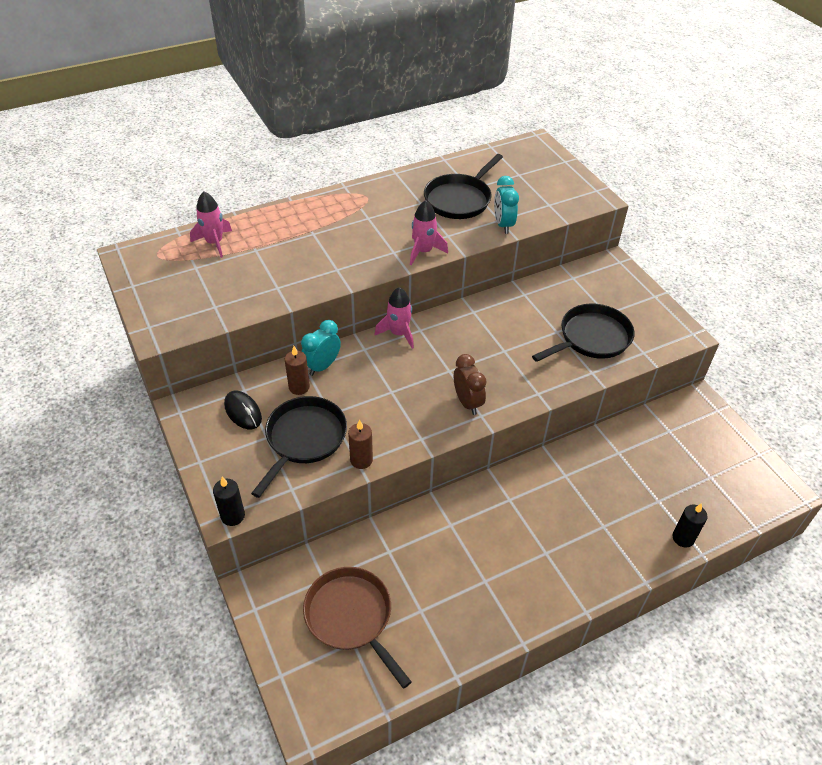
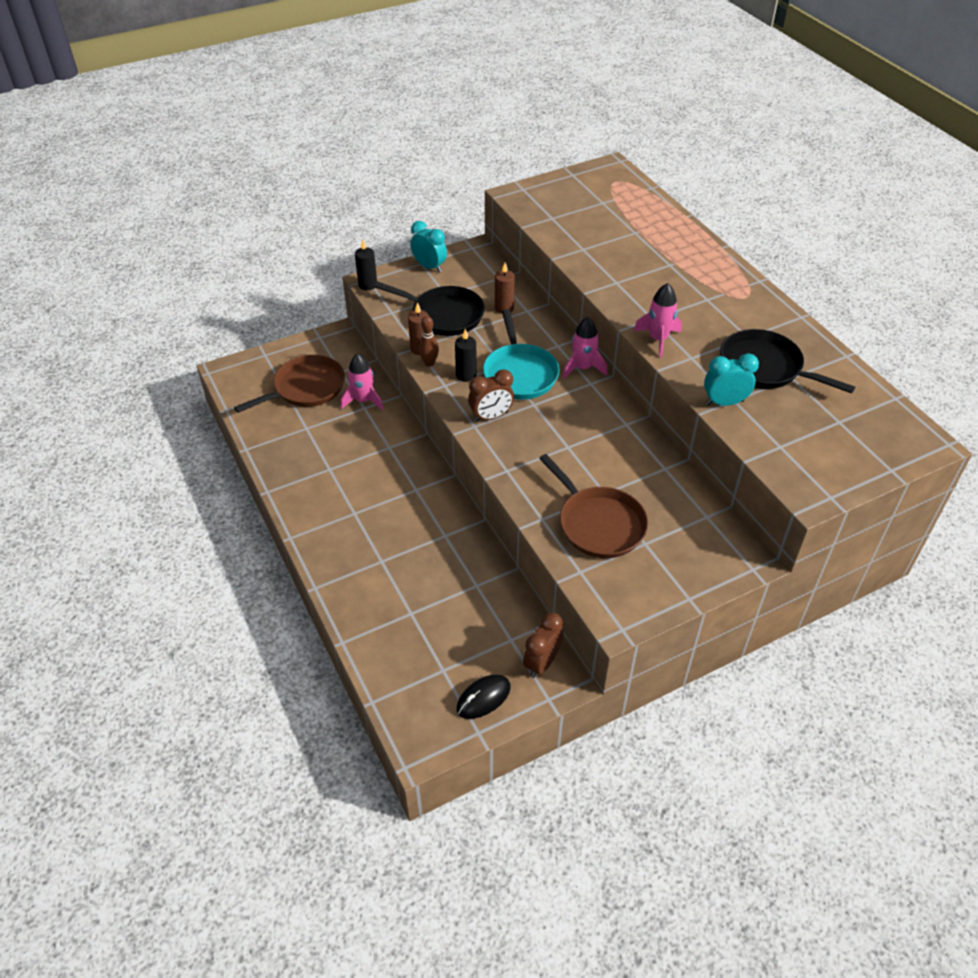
camera: 90 degrees right, 0 degrees up
(214, 243) = (640, 208): pink rocket -> pink rocket (363, 400)
(243, 412) = (473, 279): black mouse -> black mouse (483, 698)
(322, 366) = (531, 320): turquoise clock -> turquoise clock (429, 267)
(385, 452) = (429, 363): none -> brown bowling pin
(405, 379) = (519, 373): none -> turquoise pan
(591, 338) = (598, 524): black pan -> brown pan
(683, 538) = (363, 628): black candle -> black candle (466, 375)
(686, 412) = (542, 663): none -> brown clock

